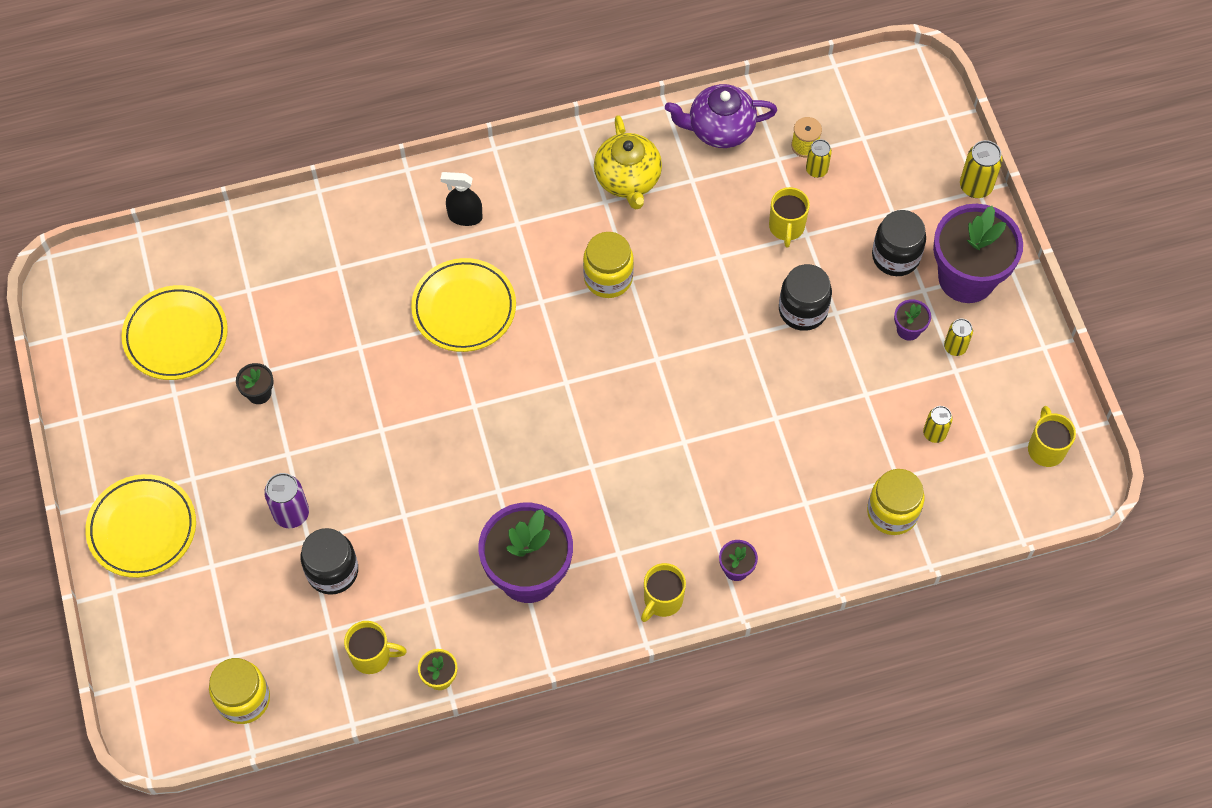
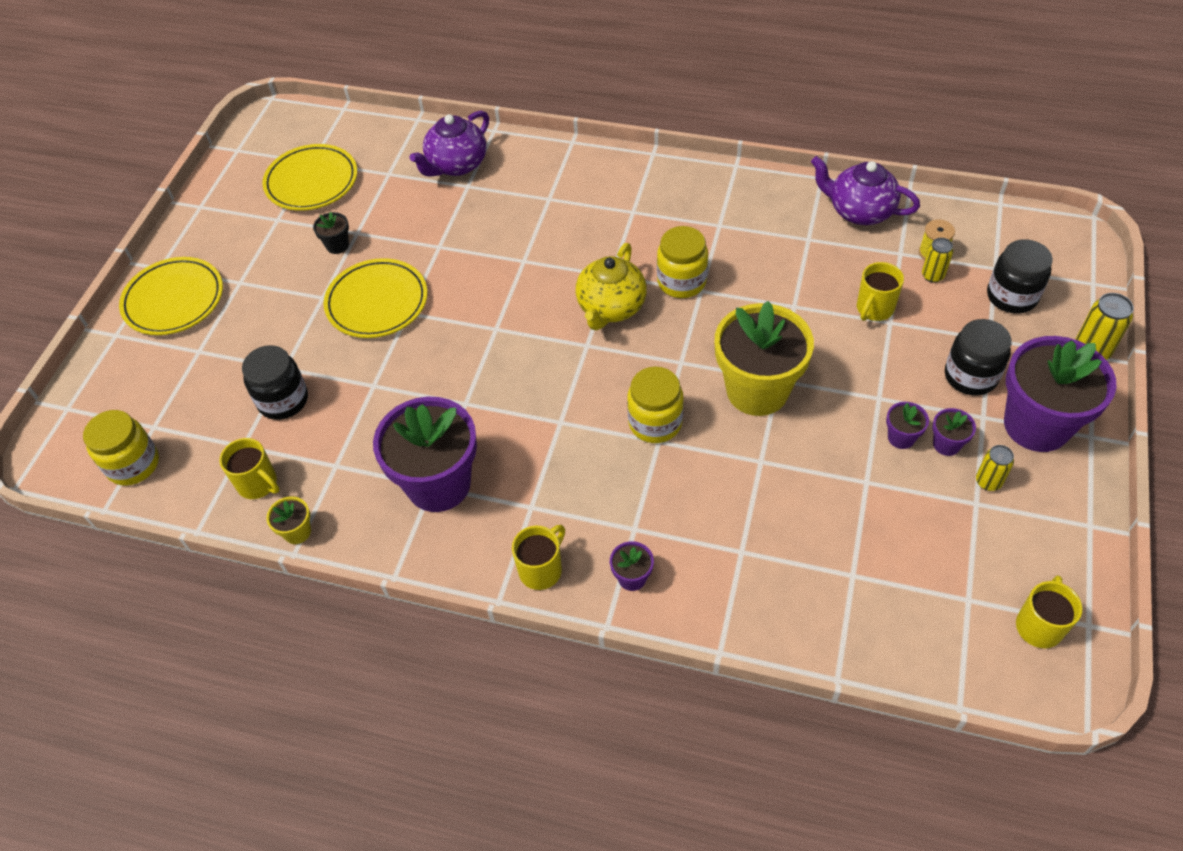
camera: 35 degrees right, 10 degrees down
(291, 513) = (288, 342): purple can -> none
(310, 249) = (456, 165): none -> purple teapot
(464, 308) = (543, 254): yellow plate -> yellow plate (377, 302)
(465, 217) = (593, 190): black spray bottle -> none
(628, 179) = (750, 217): yellow teapot -> yellow teapot (611, 308)
(662, 600) = (541, 569): yellow mug -> yellow mug turned 150 degrees clockwise
(735, 354) = (757, 390): none -> yellow flower pot
(803, 310) = (847, 382): black jar -> black jar (1011, 296)
(871, 341) = (901, 438): none -> purple flower pot
(892, 512) = (827, 605): yellow jar -> yellow jar (655, 423)
(934, 433) = (918, 551): yellow can -> none

